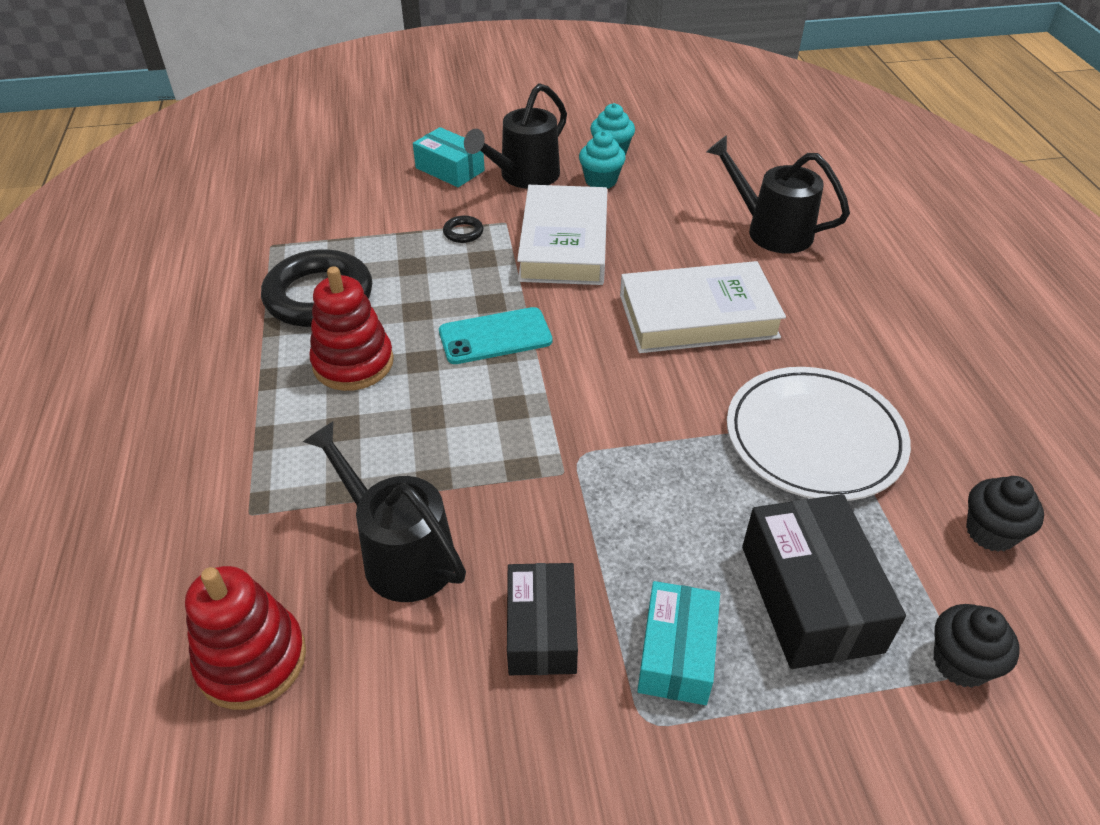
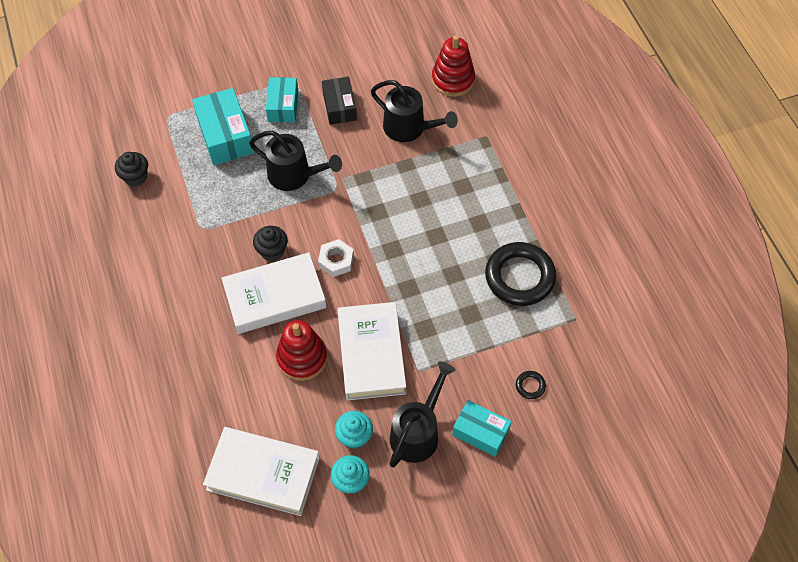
camera: 170 degrees right, 15 degrees up
(353, 363) = (475, 228): red stacking toy -> red stacking toy (302, 358)
(463, 232) = (446, 354): black ring -> black ring (530, 386)
(495, 336) = (398, 260): turquoise phone -> none
(596, 348) = (336, 260): none -> white nut
(712, 166) = (263, 473): none -> white book
(770, 230) = (221, 393): black watering can -> black watering can (295, 175)
(810, 597) = (225, 135): black box -> turquoise box
(814, 438) = (212, 217): white plate -> none
(960, 663) = (167, 118): black cupcake -> black cupcake (272, 251)

